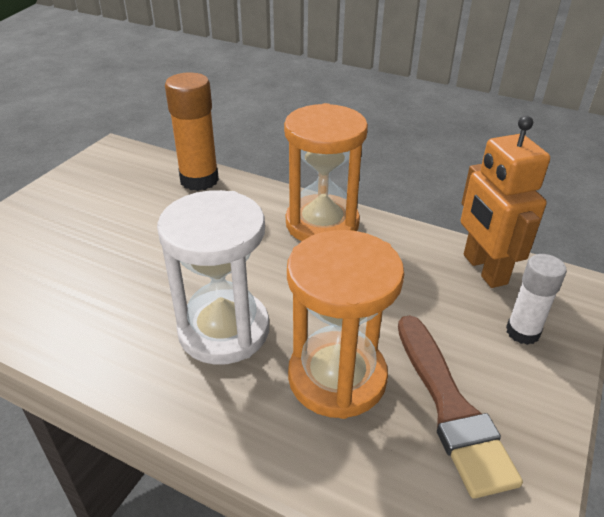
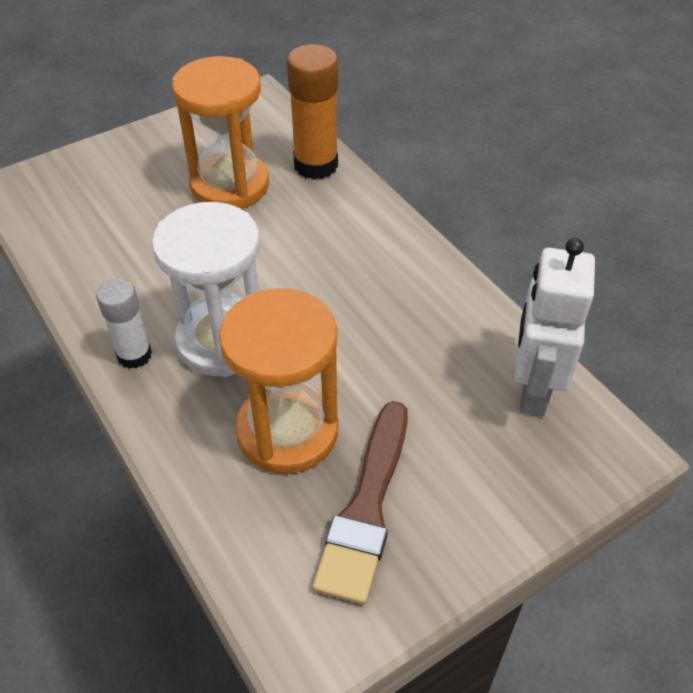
camera: 30 degrees right, 10 degrees up
(322, 224) = (402, 265): orange hourglass -> orange hourglass (230, 185)
(484, 269) = (533, 389): orange robot -> white robot
(522, 332) = (509, 473): white glue stick -> white glue stick (134, 355)

